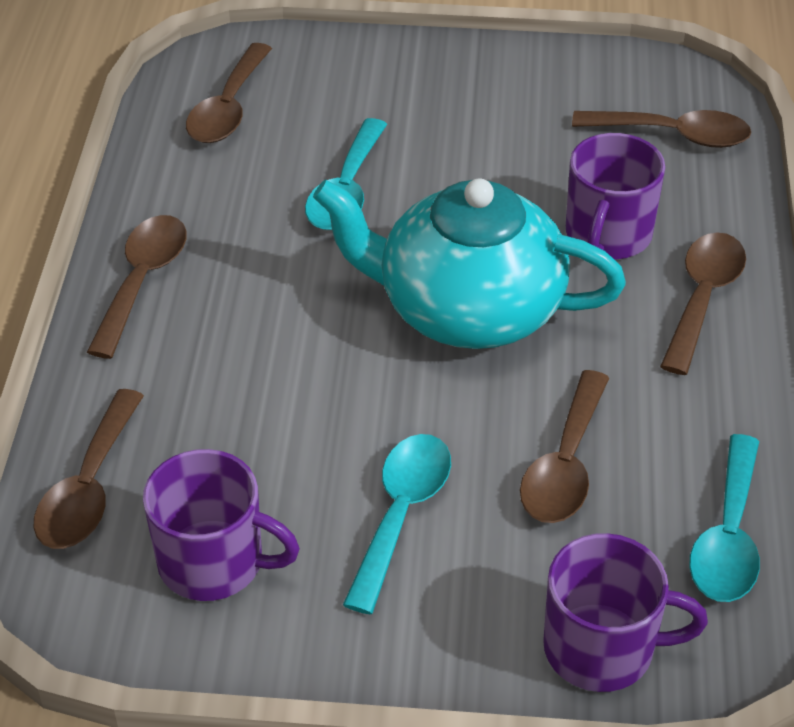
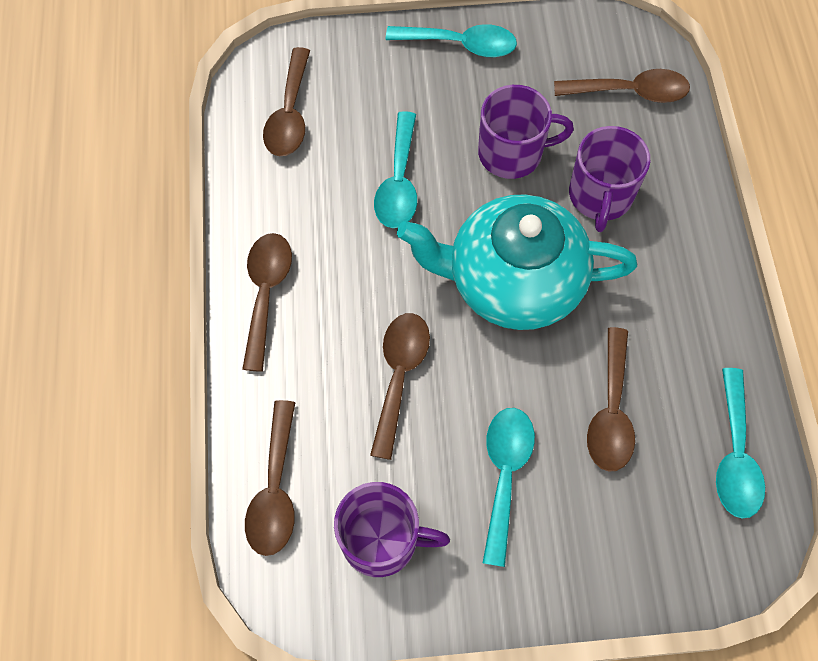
camera: 10 degrees left, 20 degrees up
(463, 65) = (460, 44): none -> turquoise spoon
(602, 648) = (667, 565): purple mug -> purple mug (512, 153)
(702, 298) = (679, 245): brown spoon -> brown spoon (399, 376)

